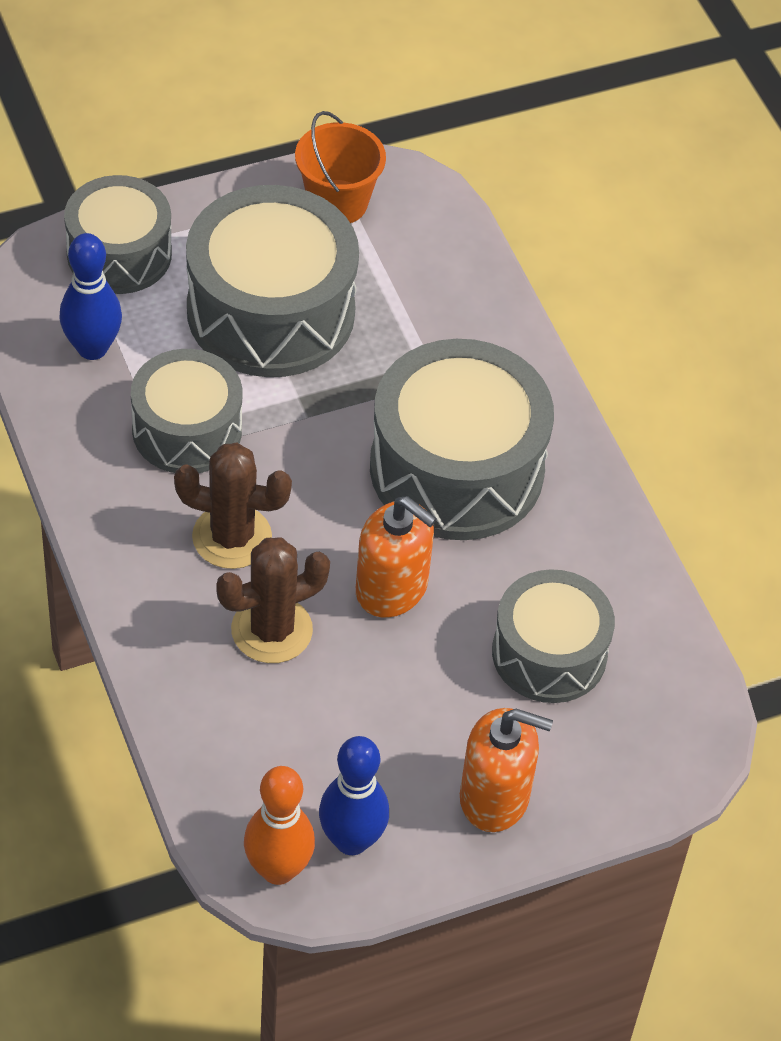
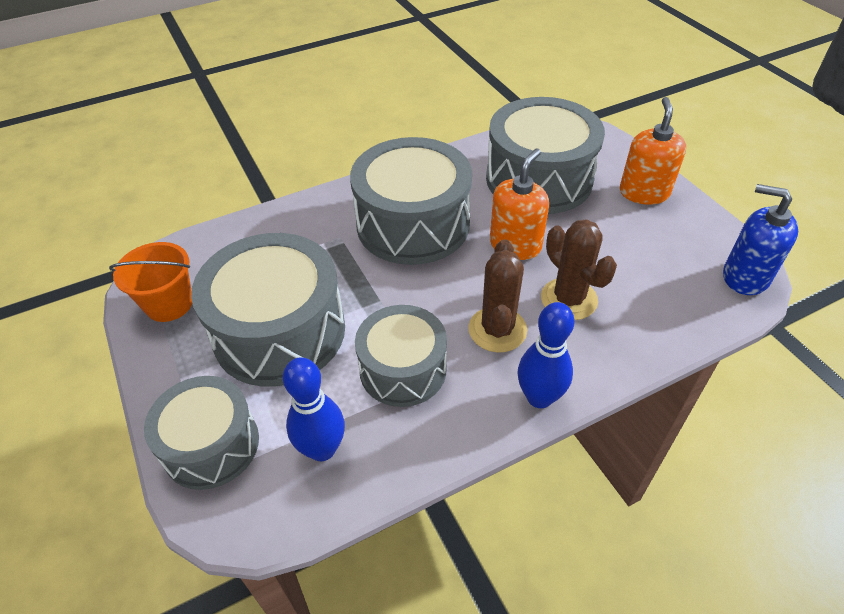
camera: 90 degrees left, 5 degrees down
(278, 869) = (745, 277): orange bowling pin -> blue soap dispenser
(351, 840) = (705, 246): blue bowling pin -> blue bowling pin (539, 397)
(549, 653) = (539, 179): grey drum -> grey drum, size x1.59

